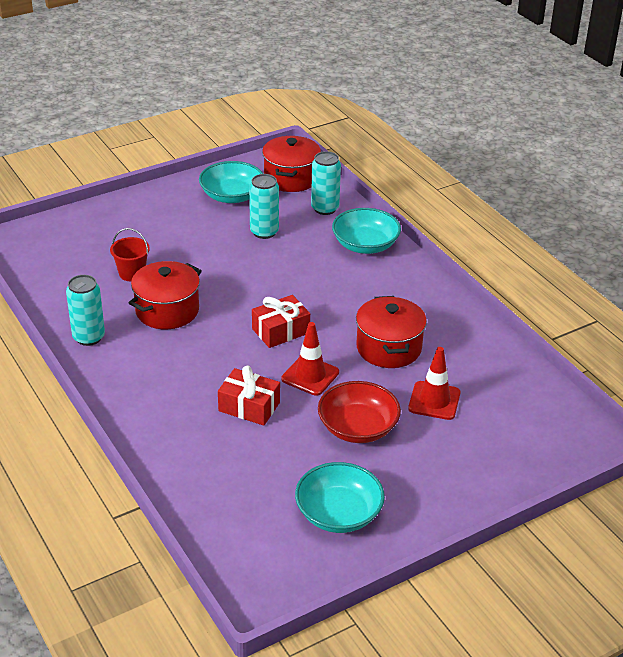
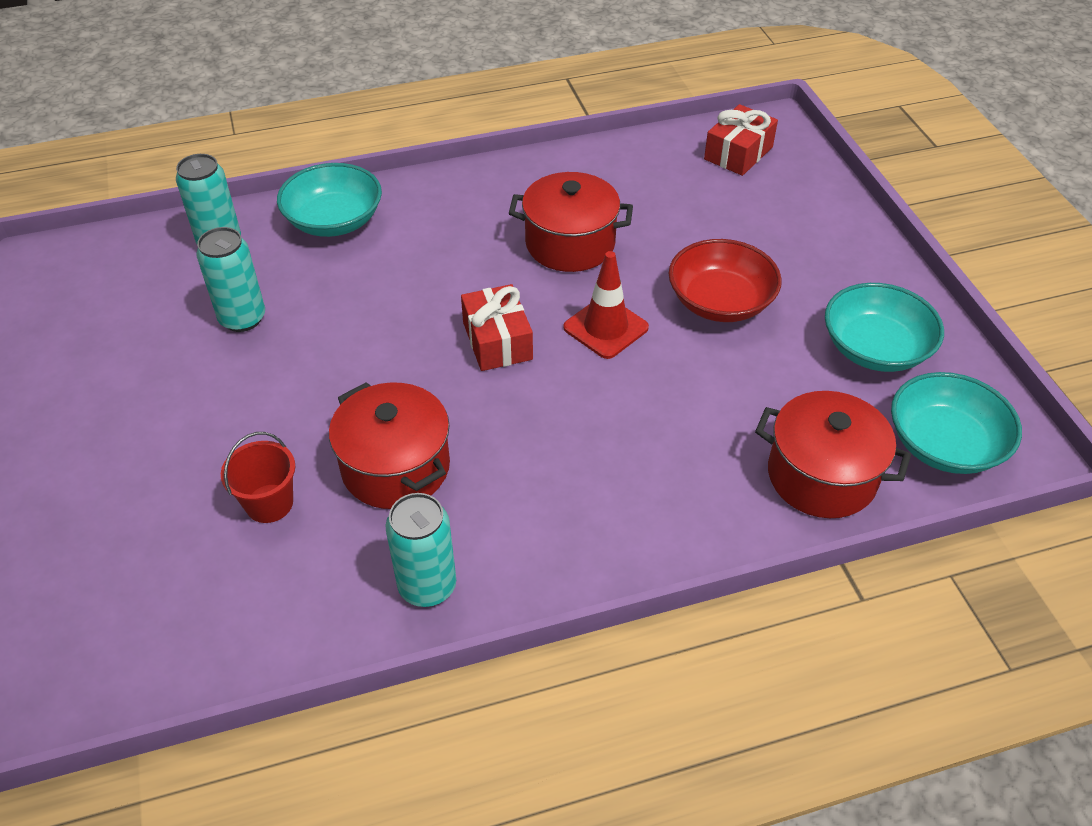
camera: 75 degrees left, 10 degrees up
(232, 196) = (116, 340): turquoise bowl -> turquoise bowl (944, 444)
(249, 406) = (656, 402): red gift -> red gift (738, 153)
(291, 178) = (113, 264): red pot -> red pot (821, 476)
(434, 401) = (683, 226): red traffic cone -> none

